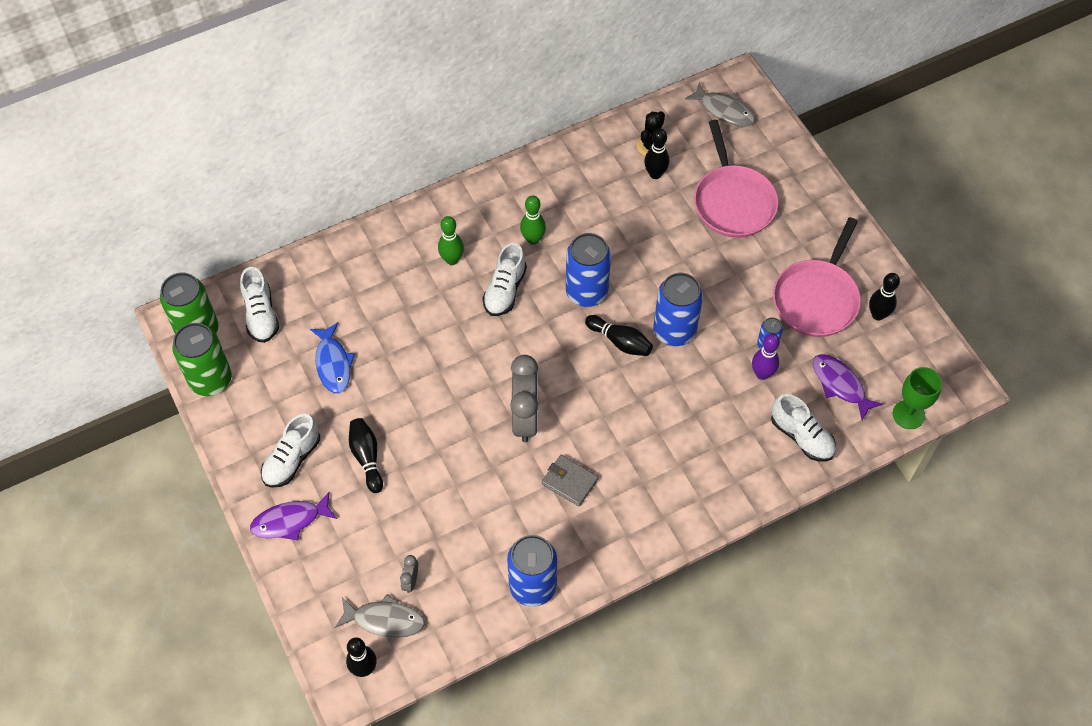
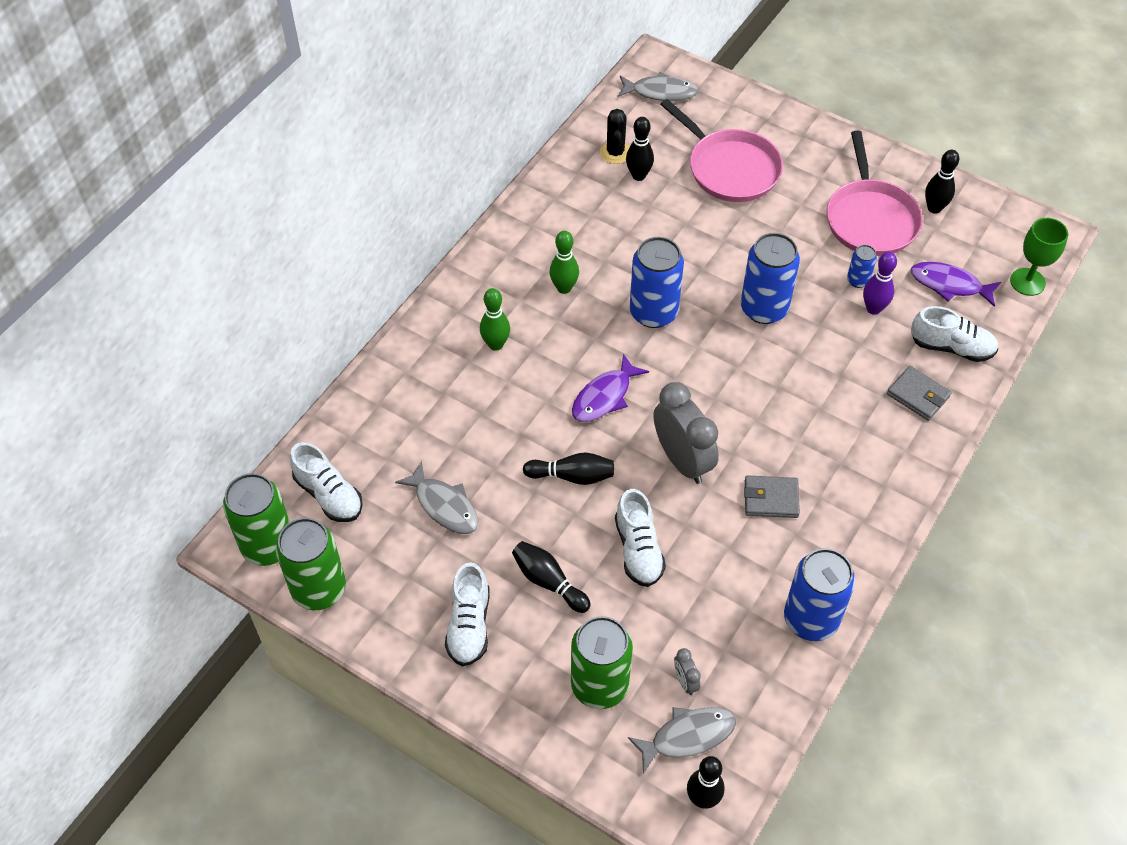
camera: 30 degrees left, 5 degrees down
(290, 521) = (513, 690): purple fish -> purple fish (604, 396)
(333, 363) = (444, 505): blue fish -> grey fish
(350, 550) = (599, 685): none -> green can
(505, 290) = (571, 348): white shoe -> white shoe (638, 549)
(620, 341) = (720, 343): black bowling pin -> black bowling pin (572, 476)
(744, 461) = (918, 395): none -> grey wallet

